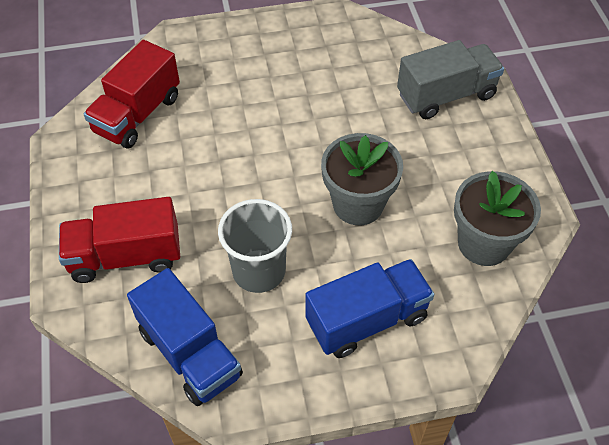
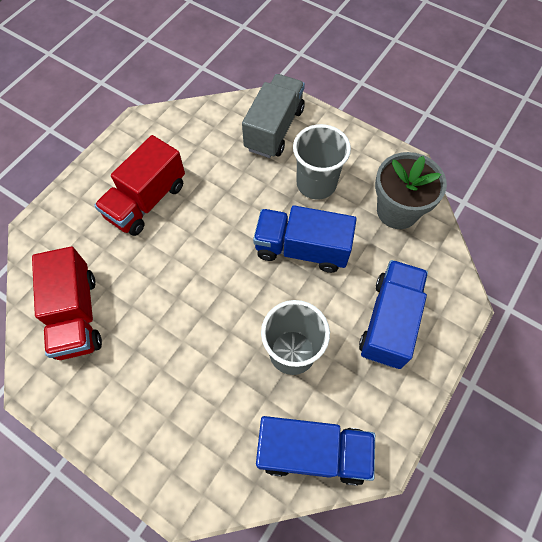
camera: 45 degrees left, 10 degrees up
(126, 256) = (192, 429): red truck -> red truck (146, 201)
(358, 204) = (302, 249): grey flower pot -> blue truck
(432, 165) = (316, 184): none -> grey cup

